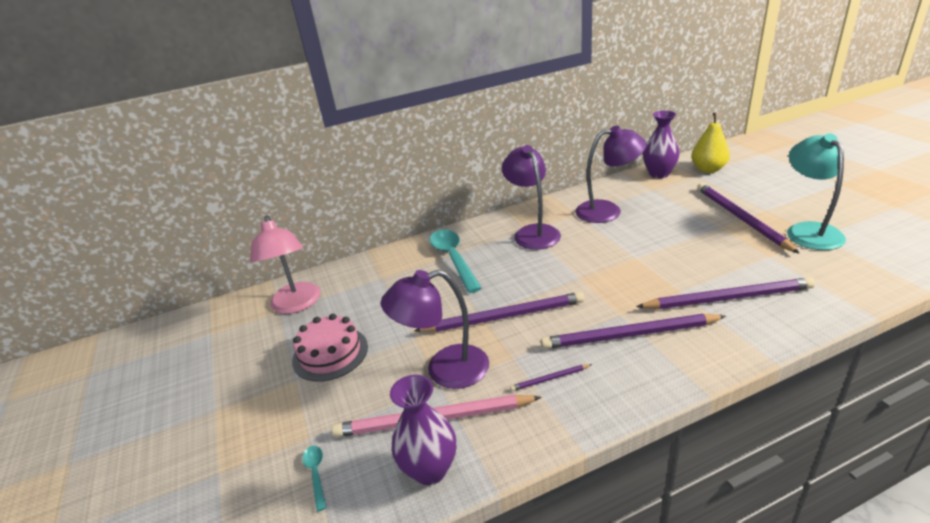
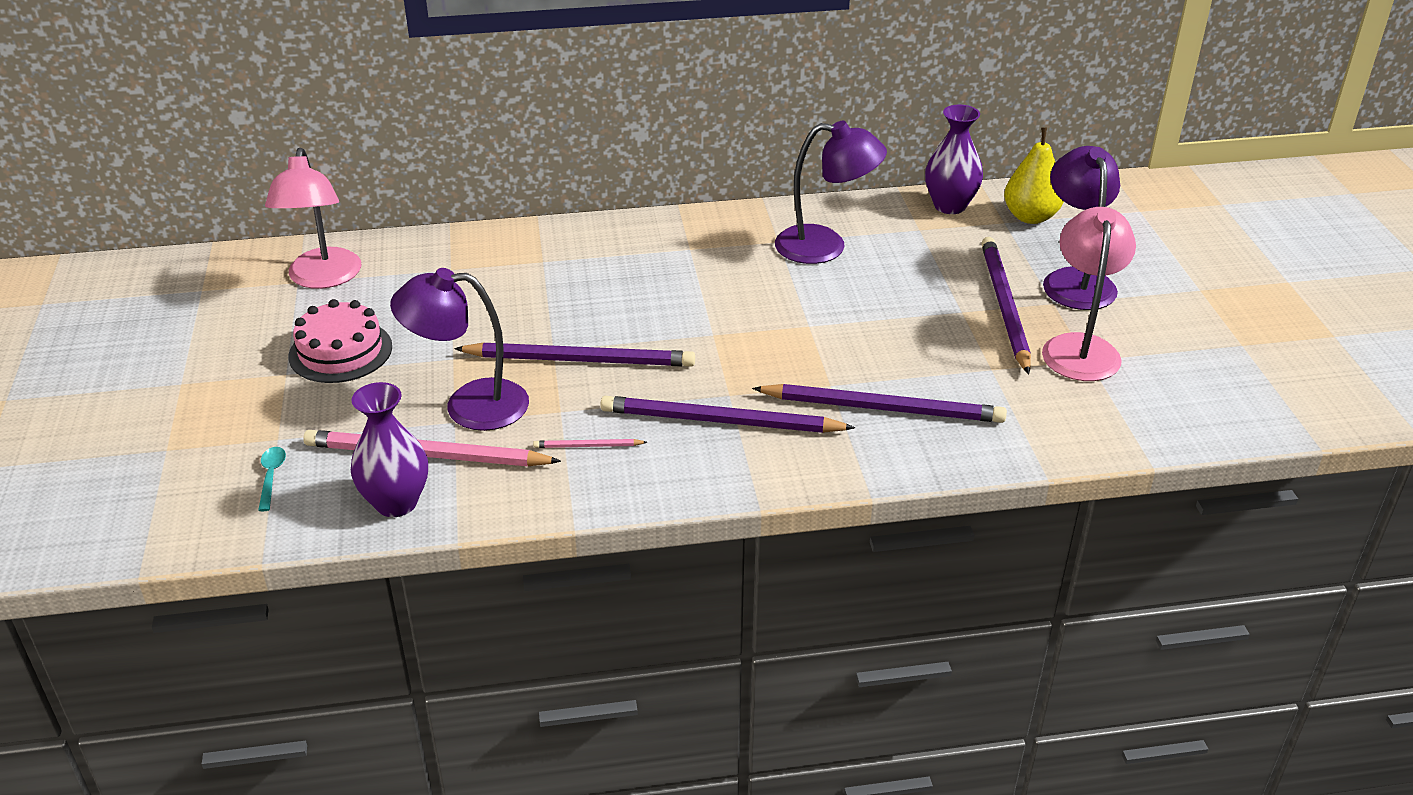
camera: 10 degrees right, 5 degrees up
(453, 258) = (561, 265): turquoise spoon -> none
(533, 232) = (695, 253): purple lamp -> purple lamp (1075, 280)
(549, 379) = (587, 446): purple pencil -> pink pencil
(808, 231) = (1080, 347): turquoise lamp -> pink lamp

